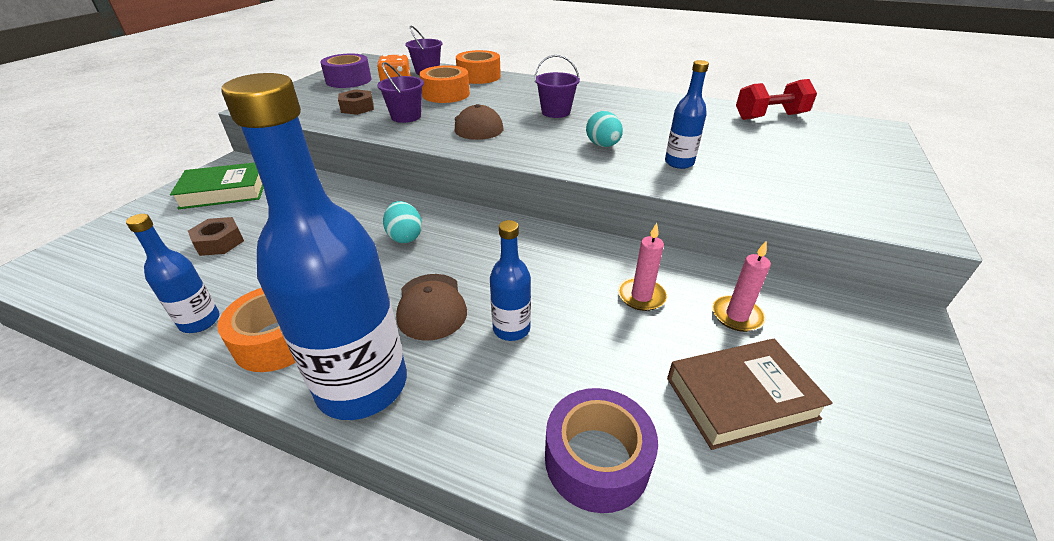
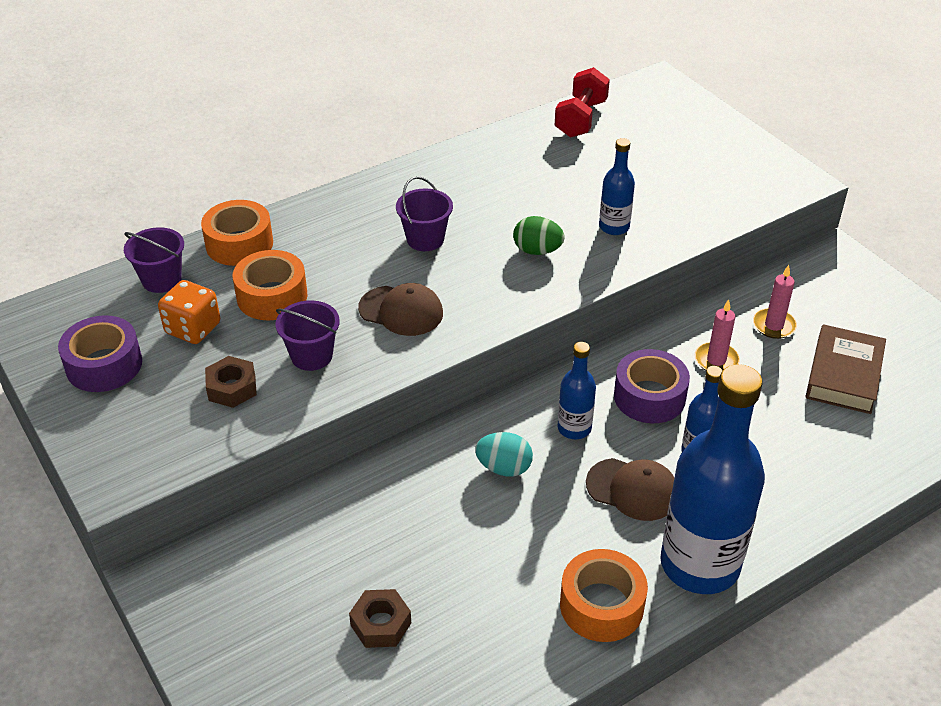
camera: 55 degrees left, 5 degrees up
(200, 321) = (530, 660): blue bottle -> blue bottle (574, 428)
(225, 191) = (243, 600): green book -> none
(596, 459) = (846, 469): purple tape -> purple tape (649, 397)
(603, 145) = (537, 251): turquoise egg -> green egg

